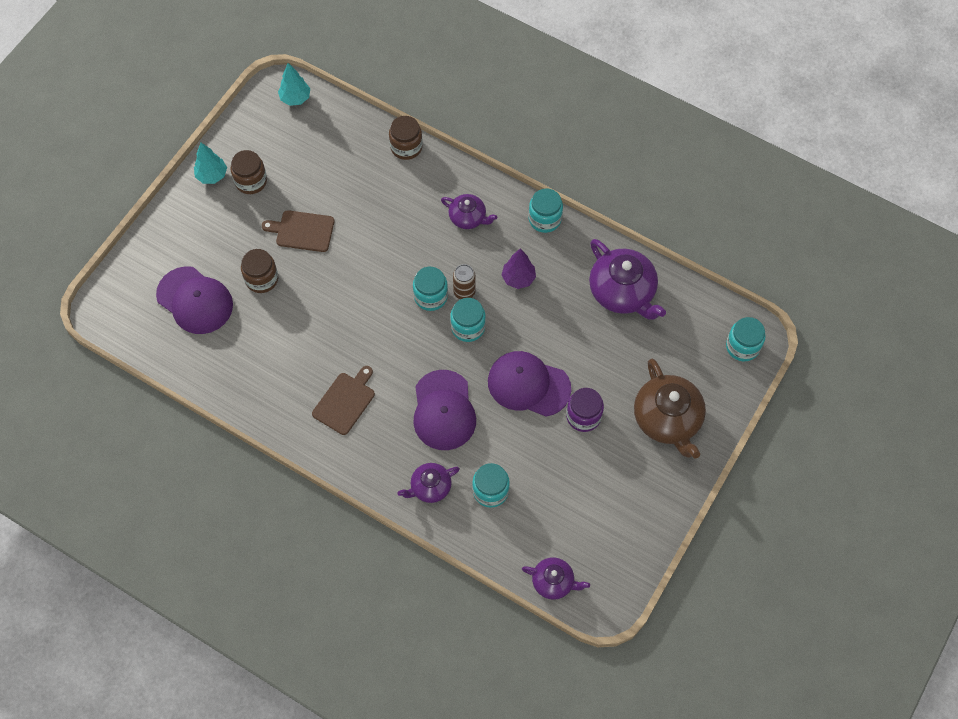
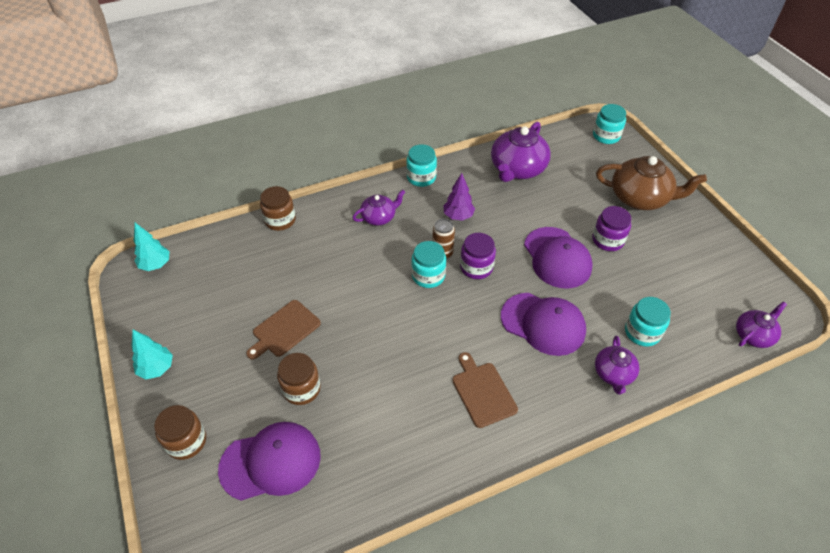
camera: 55 degrees left, 15 degrees down
(251, 181) = (196, 341): brown jar -> brown jar (186, 441)
(468, 327) = (476, 267): turquoise jar -> purple jar
(528, 385) = (557, 258): purple cap -> purple cap turned 75 degrees counterclockwise
(623, 292) = (517, 169): purple teapot -> purple teapot turned 120 degrees clockwise

